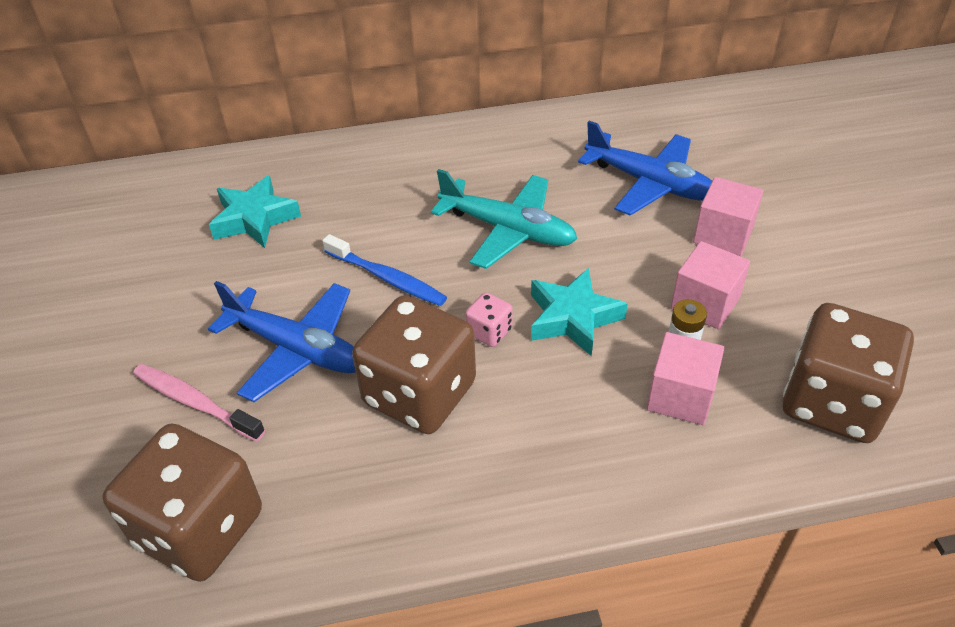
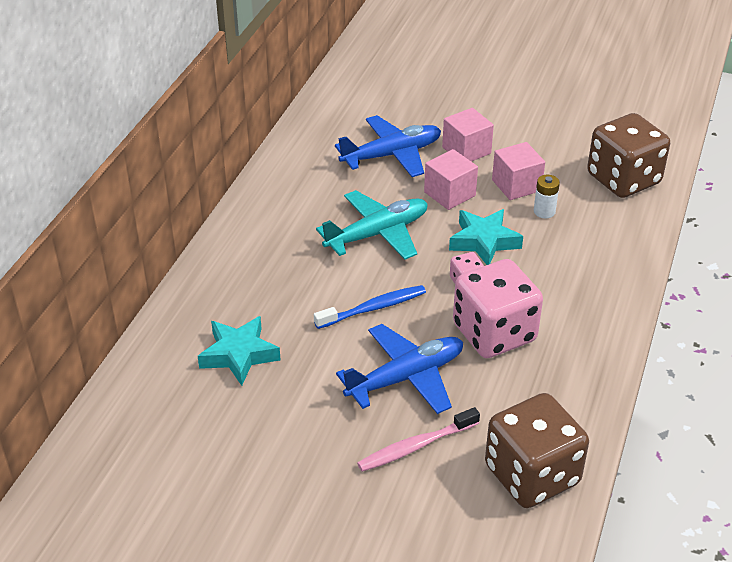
camera: 60 degrees left, 5 degrees down
(419, 393) = (494, 333): brown dice -> pink dice
(680, 396) = (578, 229): pink cube -> pink cube (449, 194)

